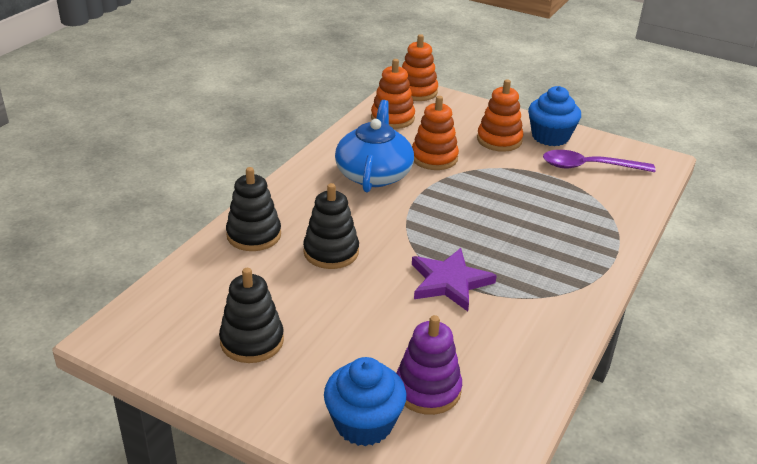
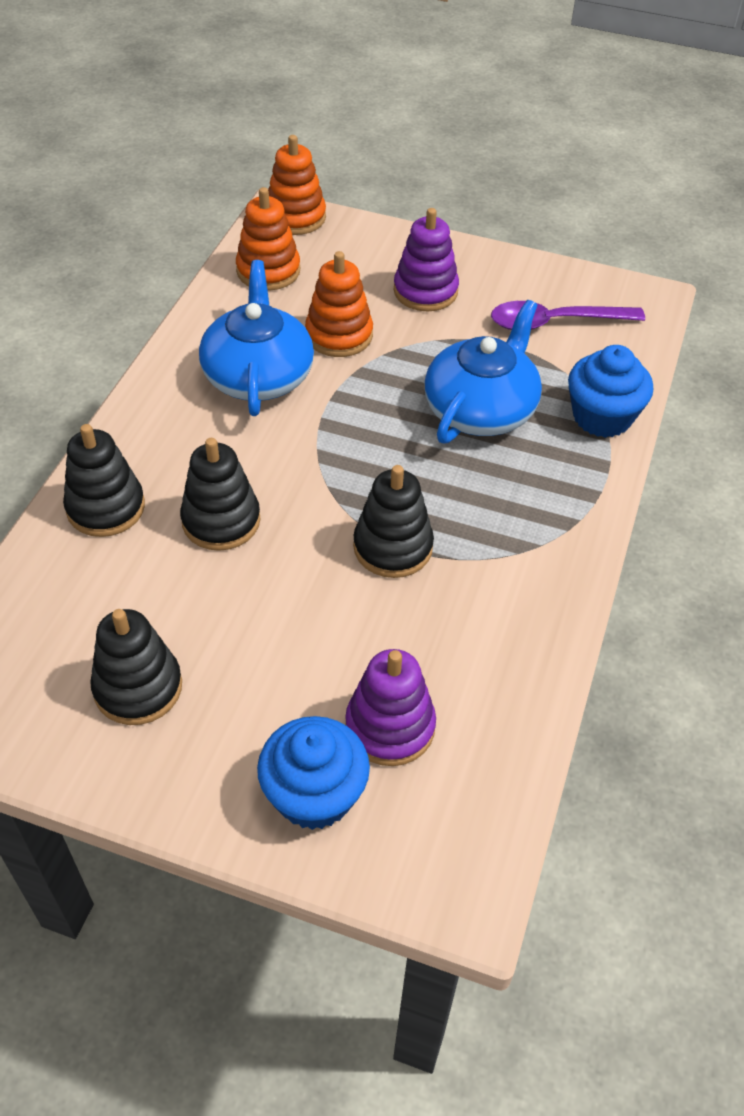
camera: 10 degrees left, 15 degrees up
(449, 282) = (393, 547): purple star -> black stacking toy
(499, 140) = (425, 291): orange stacking toy -> purple stacking toy
(527, 210) = (481, 409): none -> blue teapot
(550, 137) = (495, 276): blue cupcake -> blue cupcake (602, 417)

